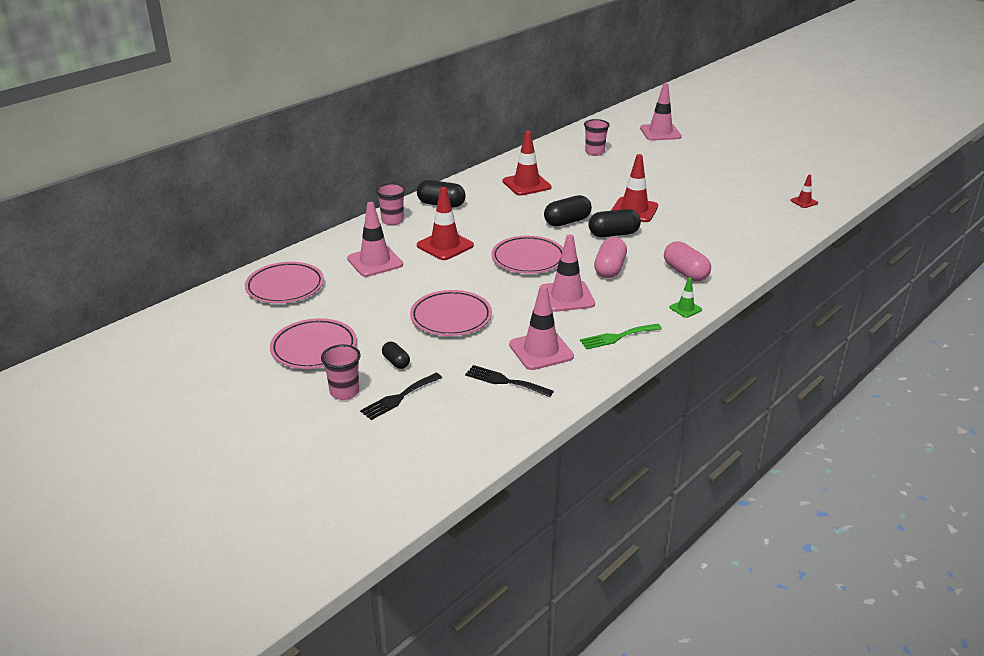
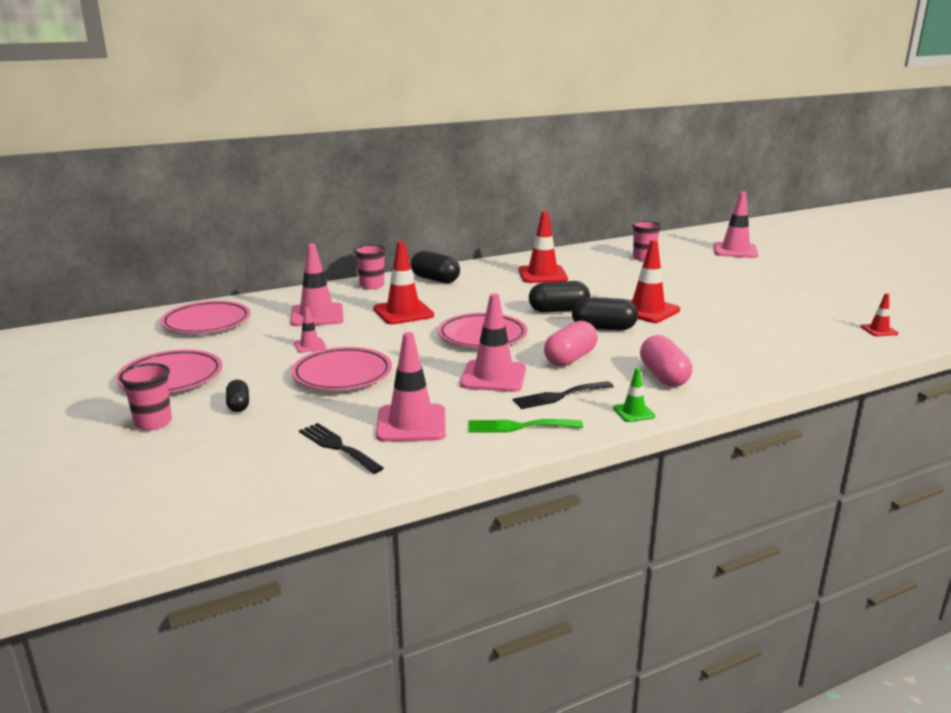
camera: 20 degrees right, 10 degrees down
(398, 294) = (310, 345): none -> pink traffic cone
(399, 398) = (202, 439): black fork -> black fork (559, 396)

